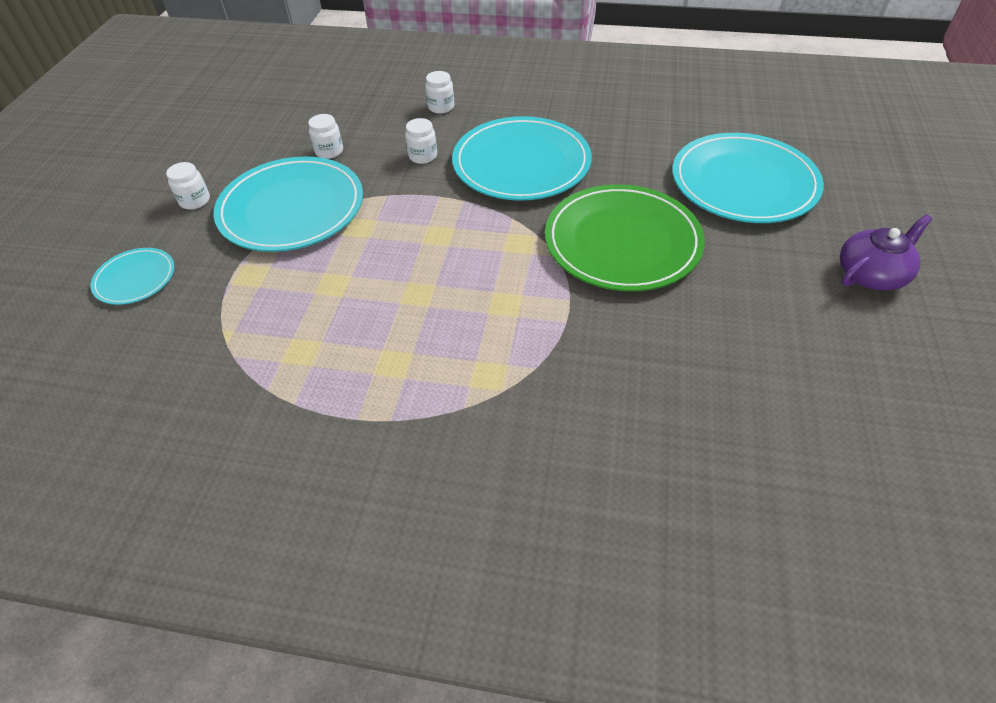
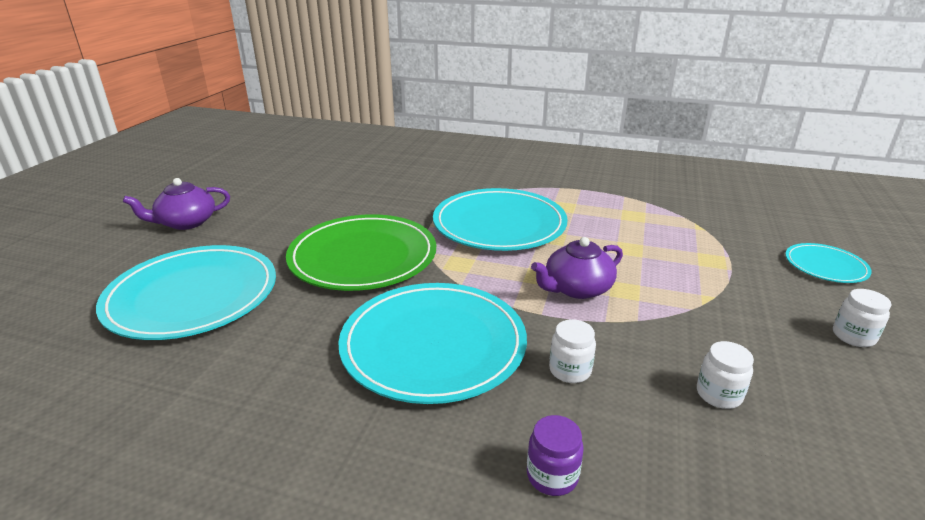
camera: 175 degrees left, 20 degrees down
(291, 208) = (716, 315): turquoise plate -> turquoise plate (499, 224)
(404, 224) = (577, 288): none -> purple teapot
(441, 107) = (552, 476): white jar -> purple jar

